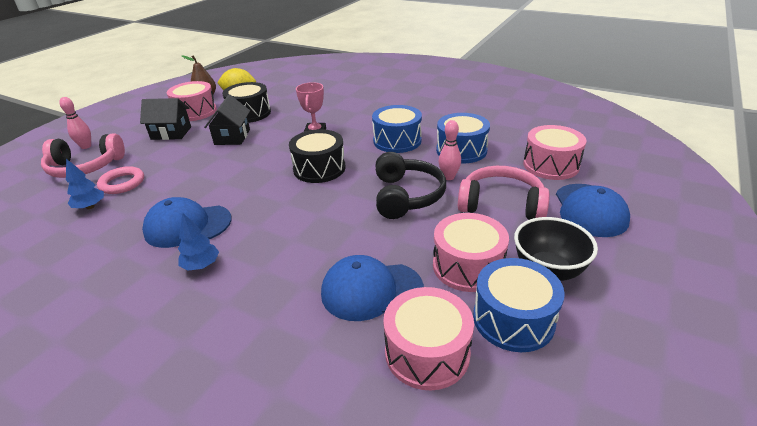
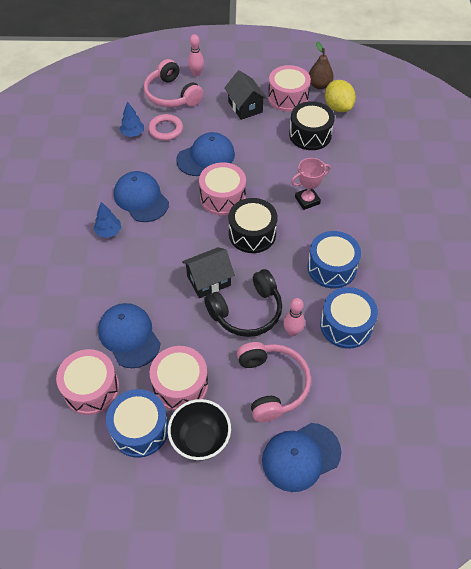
camera: 60 degrees right, 20 degrees up
(195, 169) = (206, 157): none -> blue cap
(232, 137) = (264, 149): black house -> black house (209, 280)
(550, 165) = (363, 408): pink drum -> pink drum (222, 197)

